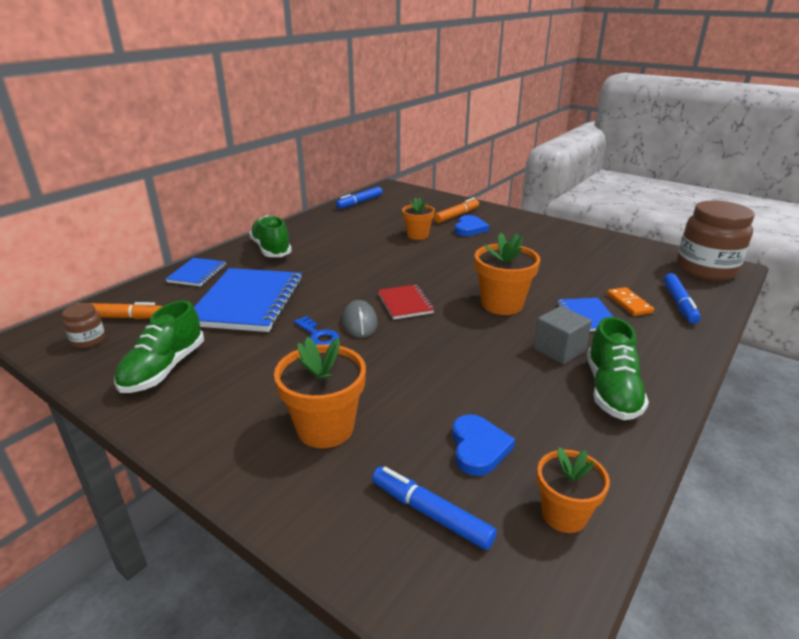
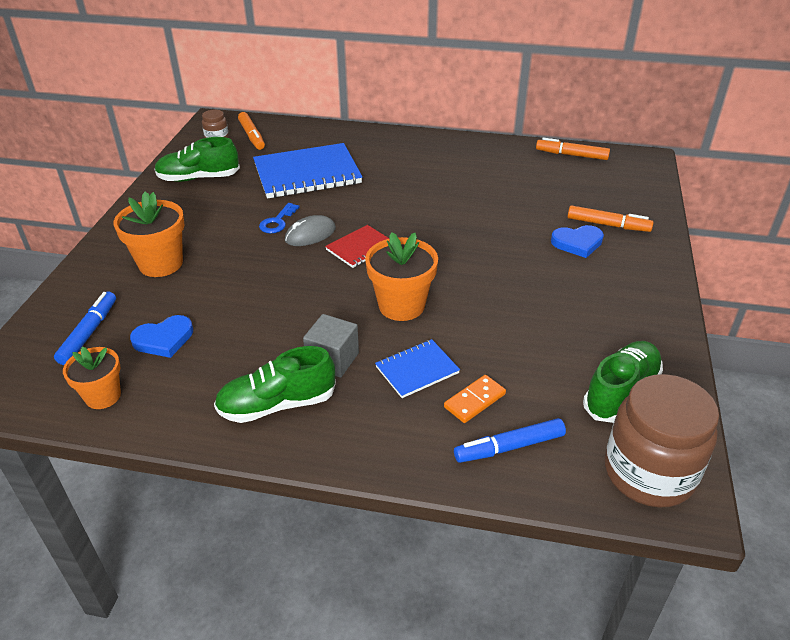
camera: 65 degrees right, 10 degrees up
(197, 274) = (336, 136): blue notebook -> none
(271, 249) = (409, 149): green shoe -> green shoe (621, 392)
(359, 202) = (571, 155): blue marker -> orange marker
(417, 235) = (520, 214): orange flower pot -> none

